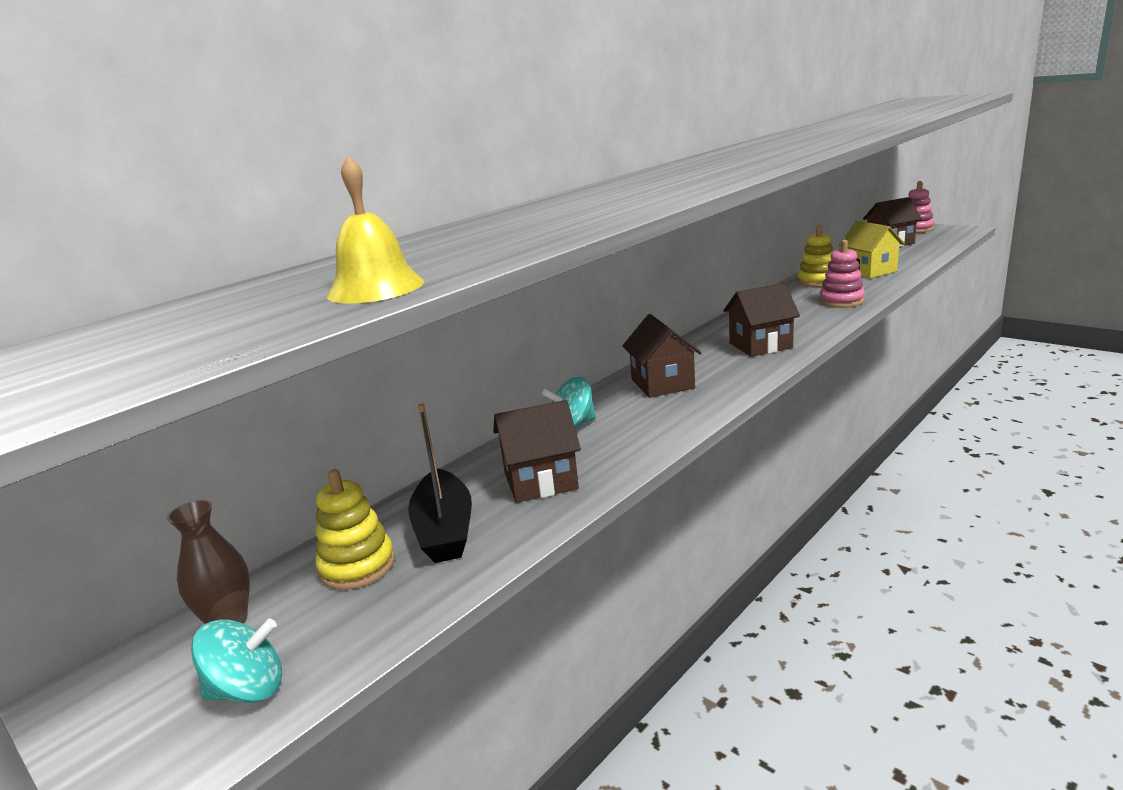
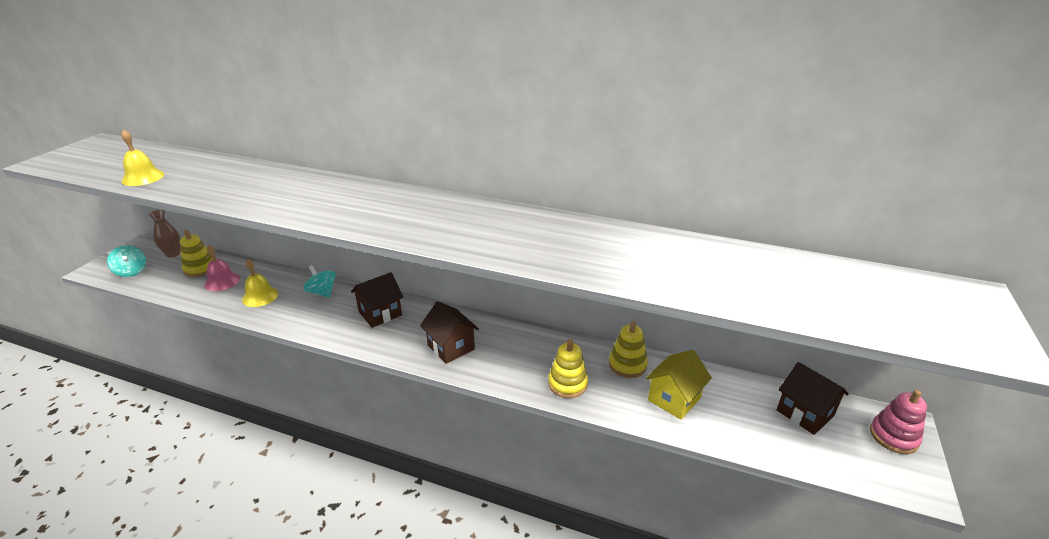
camera: 65 degrees right, 10 degrees up
(444, 530) = (222, 281): black boat -> pink bell
(541, 481) = (260, 296): brown house -> yellow bell
(841, 301) = (567, 384): pink stacking toy -> yellow stacking toy

